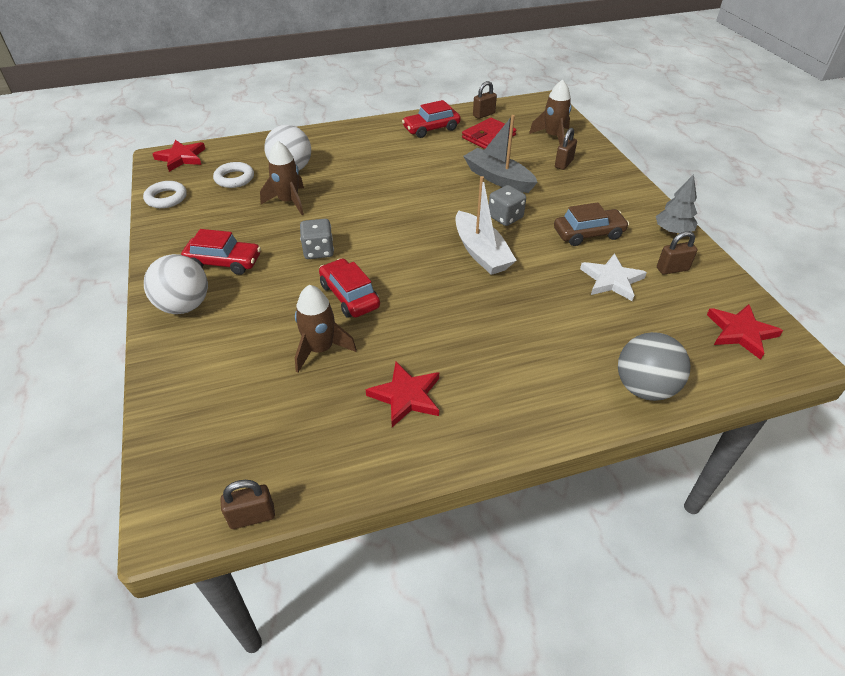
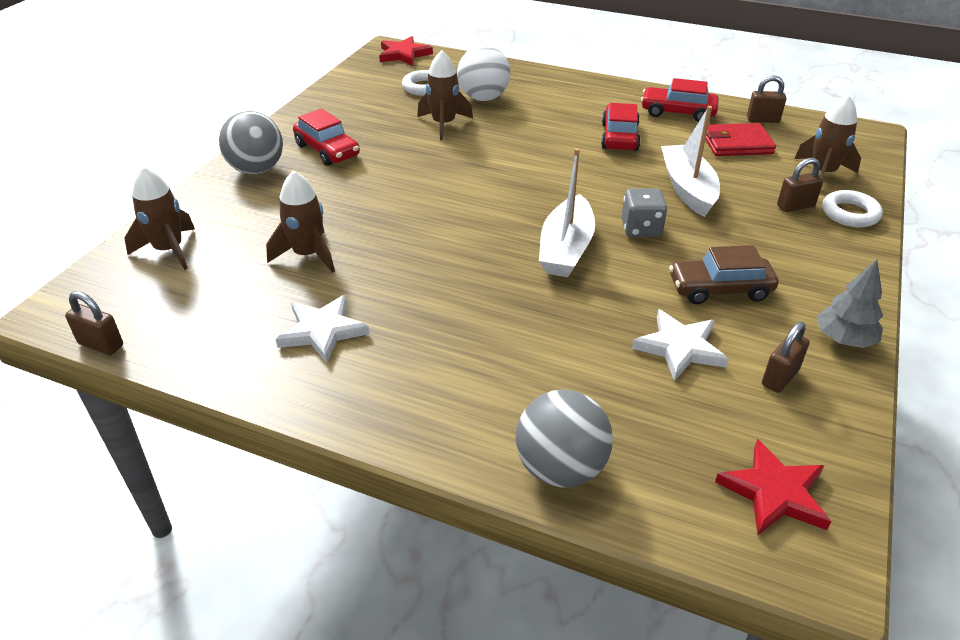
camera: 40 degrees right, 5 degrees down
(166, 198) = (350, 82): white ring -> white ring (850, 214)
(184, 306) = (256, 169): white ball -> grey ball
(201, 409) = (169, 250): none -> brown rocket
(318, 251) = (413, 176): grey dice -> none
(349, 296) = (388, 225): red car -> red car (619, 137)
(406, 396) = (322, 331): red star -> white star
(498, 178) = (687, 189): grey boat -> white boat
(588, 234) = (720, 289): brown car -> brown car turned 150 degrees clockwise
(672, 269) = (780, 377): brown padlock -> brown padlock turned 75 degrees counterclockwise

